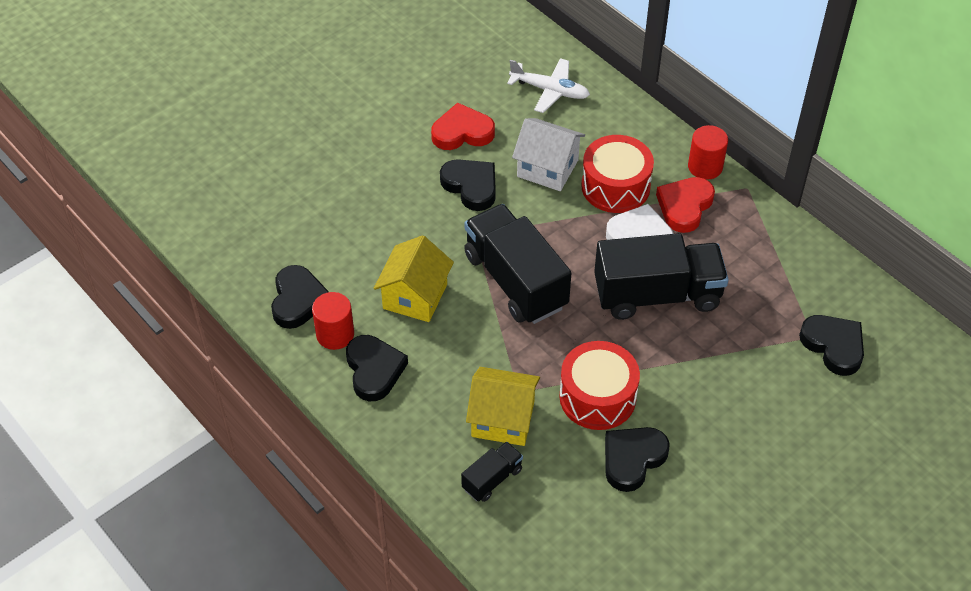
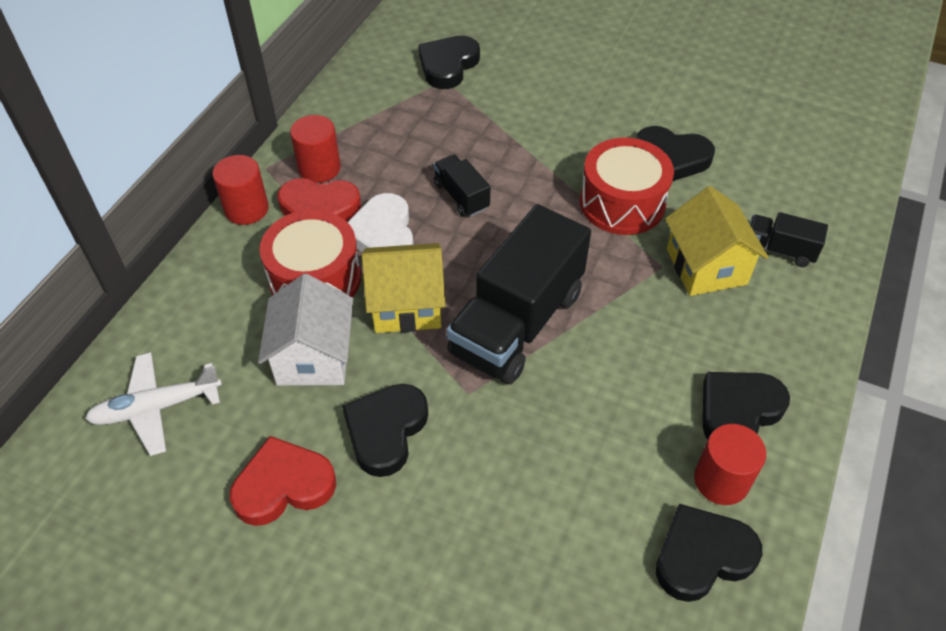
camera: 115 degrees left, 0 degrees up
(415, 296) = (604, 416): yellow house -> yellow house (406, 305)
(462, 132) = (283, 485): red heart -> red heart turned 105 degrees clockwise
(550, 90) = (157, 408): white plane -> white plane turned 105 degrees counterclockwise
(657, 295) = (461, 196): black truck -> black truck, size x0.47
(731, 218) = (319, 168): none -> red cylinder

